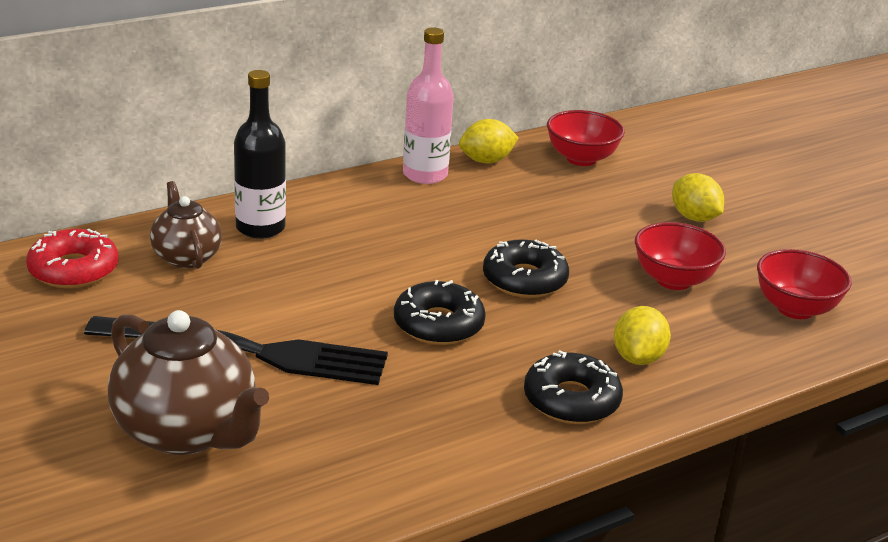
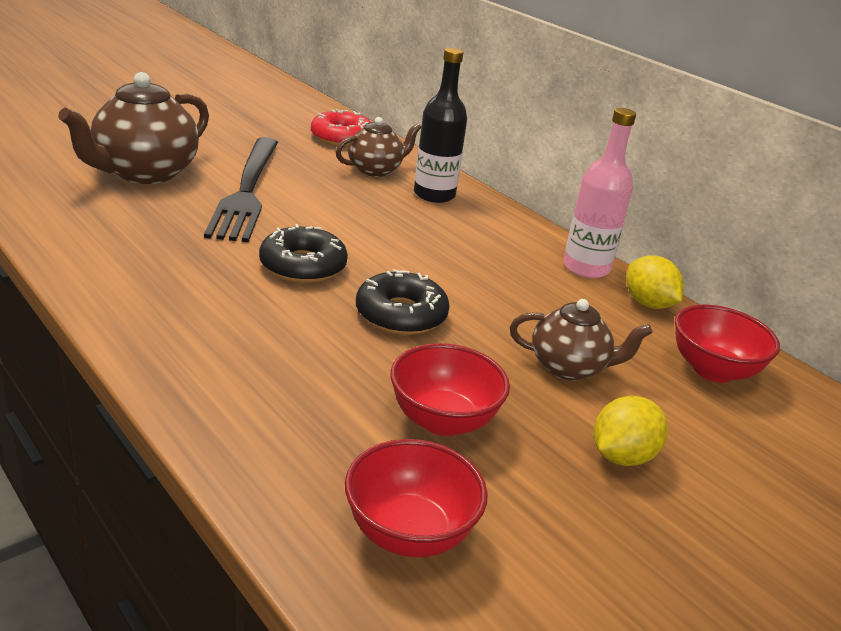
camera: 80 degrees right, 0 degrees up
(571, 400) = (180, 329): black donut -> none
(591, 215) = (569, 367): none -> brown teapot
(638, 358) = (261, 377): yellow lemon -> none

